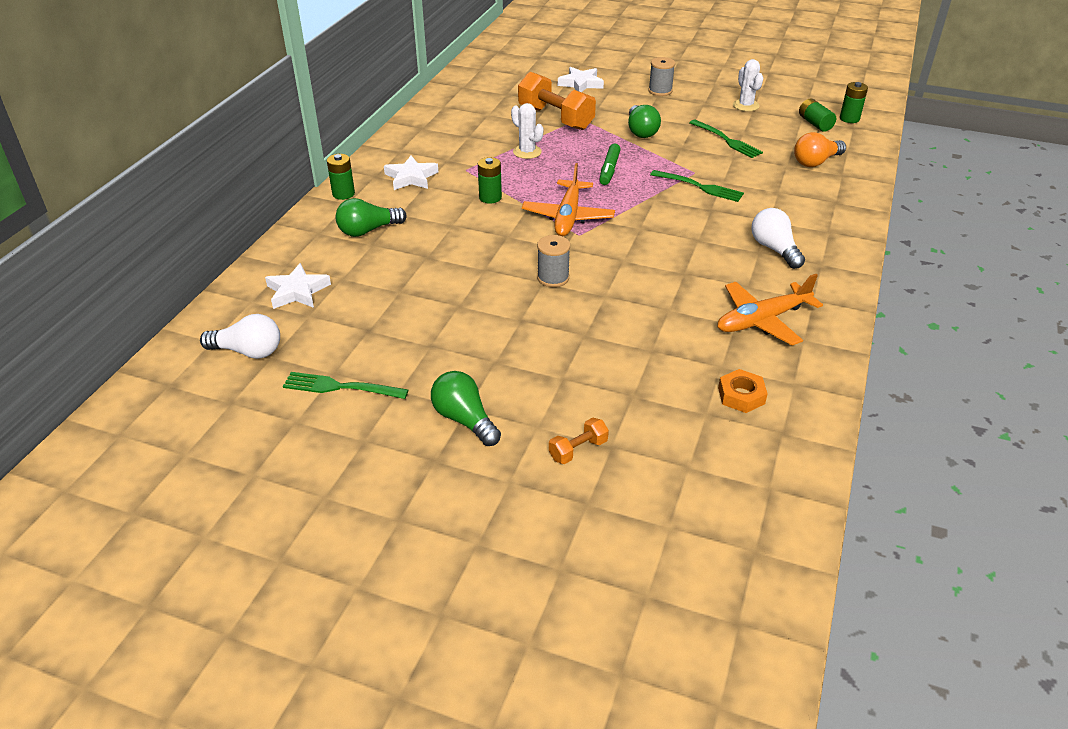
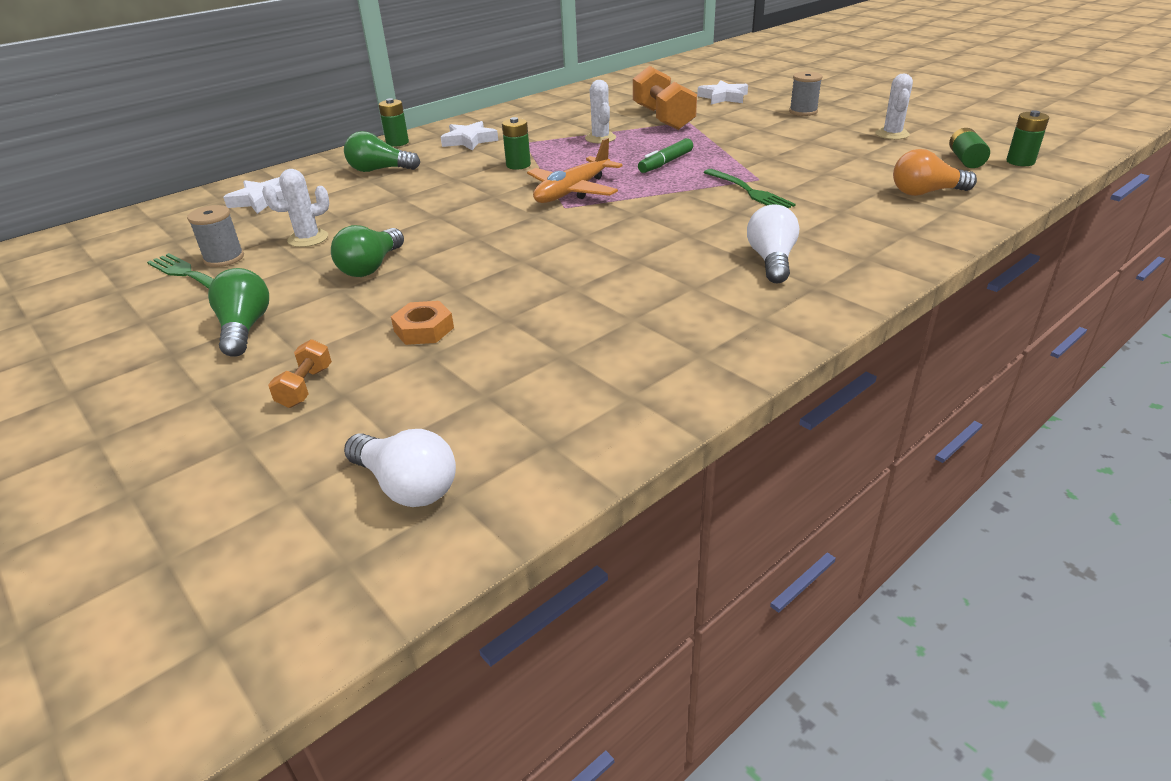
camera: 30 degrees right, 5 degrees down
(248, 351) = (164, 232): white light bulb -> white light bulb (406, 486)
(401, 321) = (308, 239): none -> white cactus
(553, 278) = (490, 235): grey spool -> grey spool (224, 258)
(578, 450) = (305, 387): orange dumbbell -> orange dumbbell turned 75 degrees counterclockwise
(641, 131) = (740, 139): green light bulb -> green light bulb (371, 267)
(726, 140) = (832, 159): green fork -> none
(741, 395) = (548, 389): orange nut -> orange nut (423, 329)
(762, 320) = (670, 323): orange plane -> none

